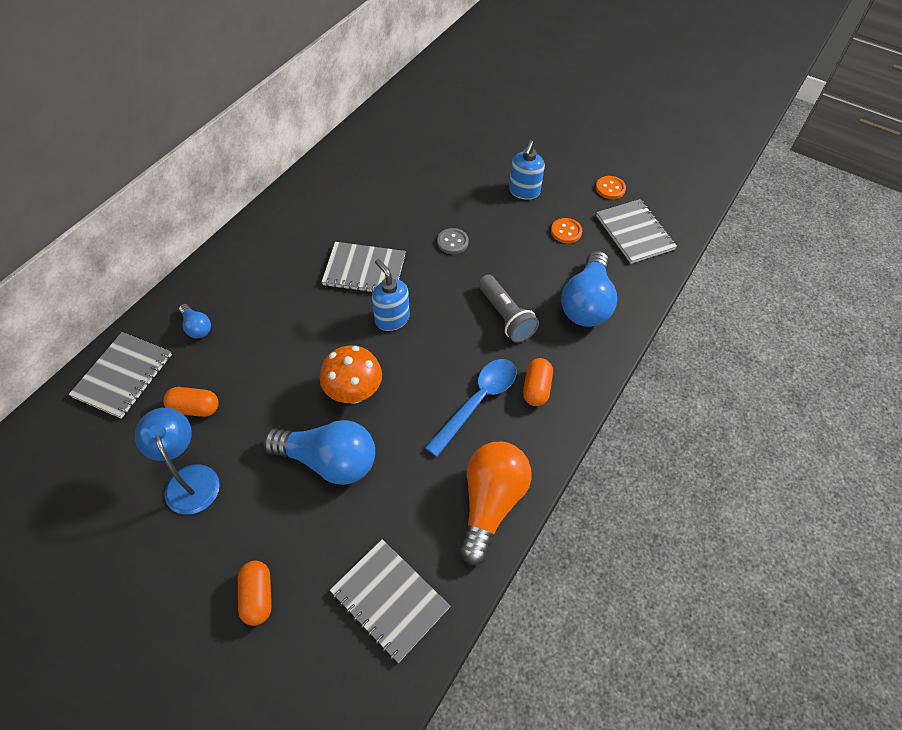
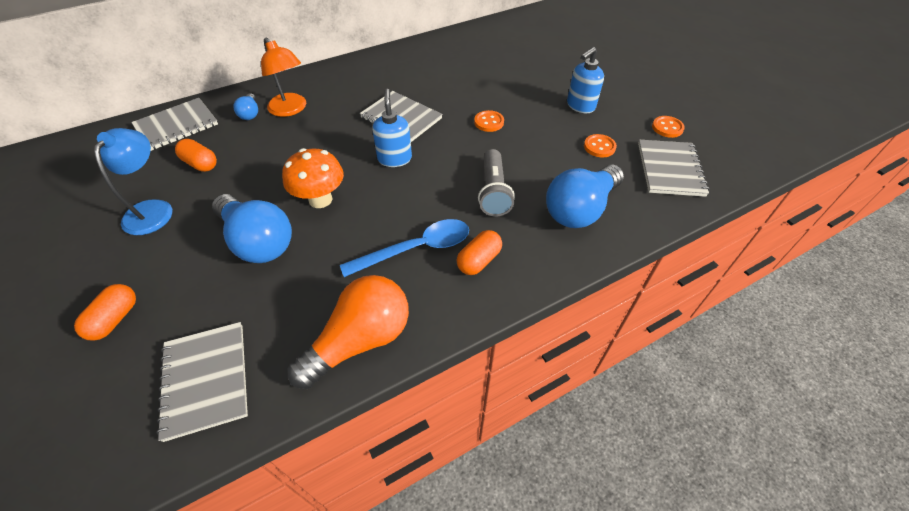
camera: 30 degrees right, 5 degrees down
(239, 305) = (291, 109): none -> orange lamp
(452, 242) = (489, 122): grey button -> orange button

